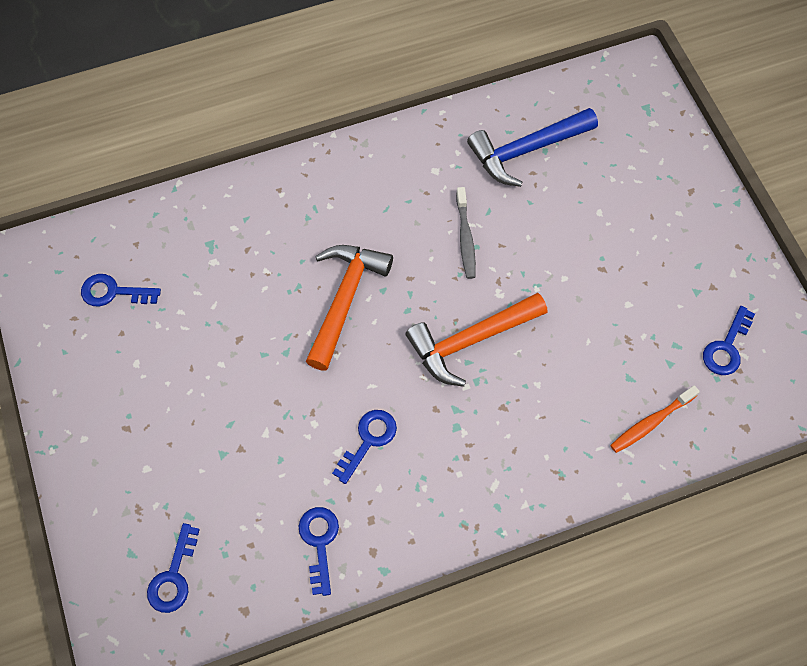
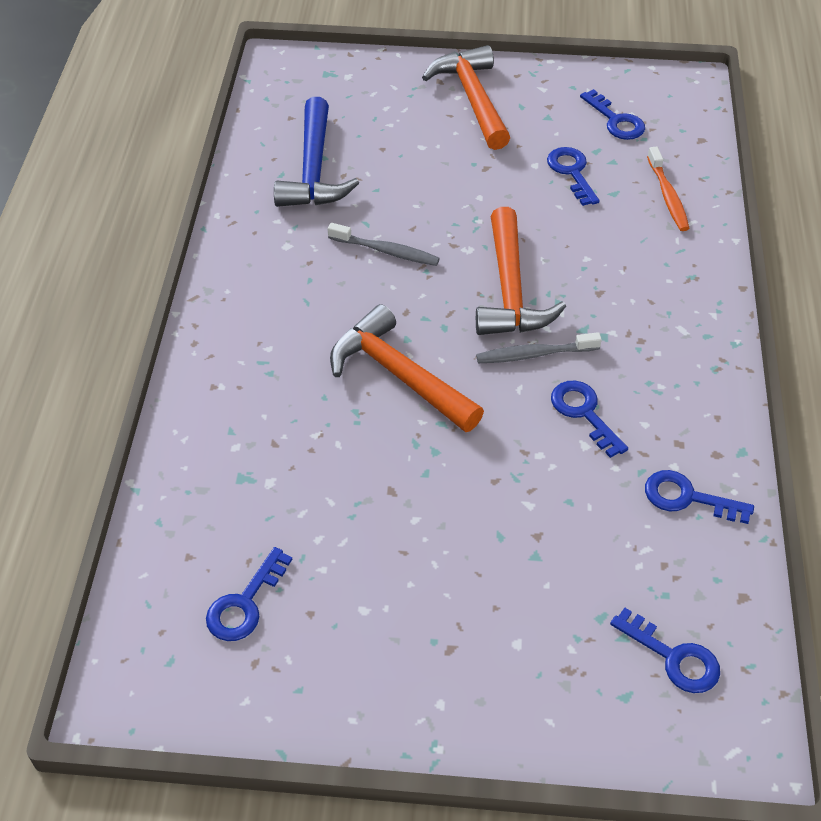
camera: 65 degrees left, 15 degrees down
(411, 383) = (534, 354): none -> grey toothbrush
(635, 336) = (572, 172): none -> blue key
(683, 224) = (472, 98): none -> orange hammer

